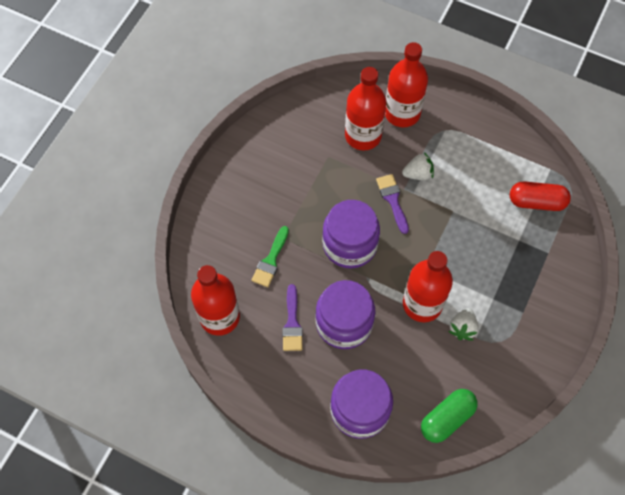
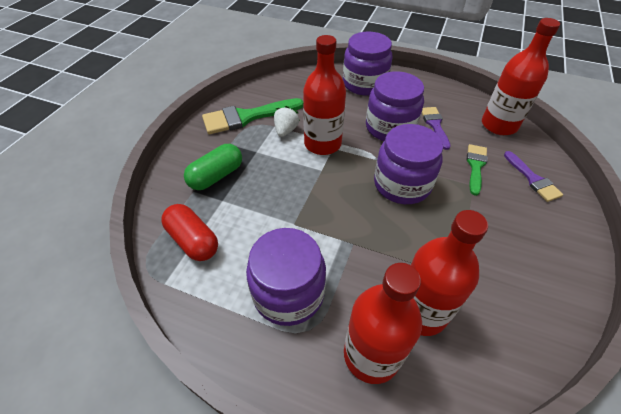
camera: 175 degrees right, 15 degrees down
(392, 200) = (365, 230): purple brush -> purple brush (533, 179)
(418, 174) = (338, 263): white strawberry -> none
(447, 418) = (299, 83): green capsule -> green capsule (216, 176)
(456, 155) = (288, 293): none -> purple jar
(509, 355) = (247, 117): none -> green brush
(536, 202) = (193, 240): red capsule -> red capsule turned 45 degrees clockwise

